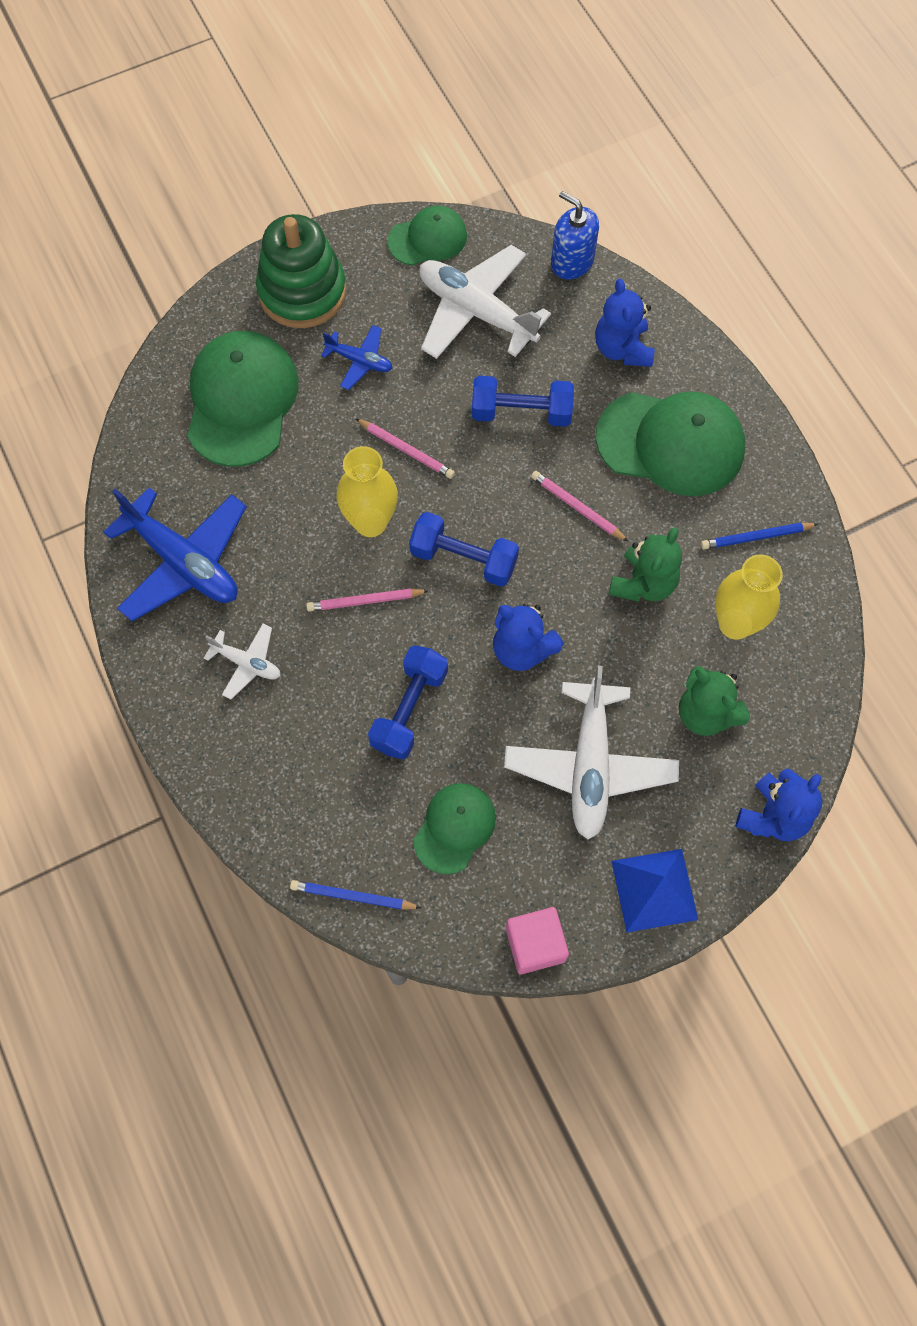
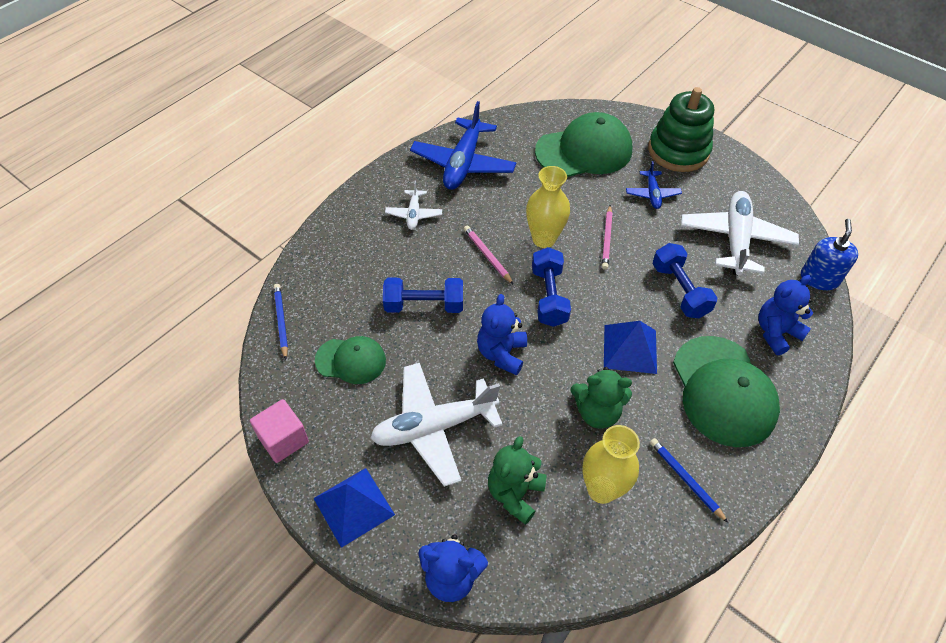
camera: 65 degrees right, 15 degrees down
(428, 239) = (767, 196): green cap -> none
(577, 507) = (630, 348): pink pencil -> blue pyramid

